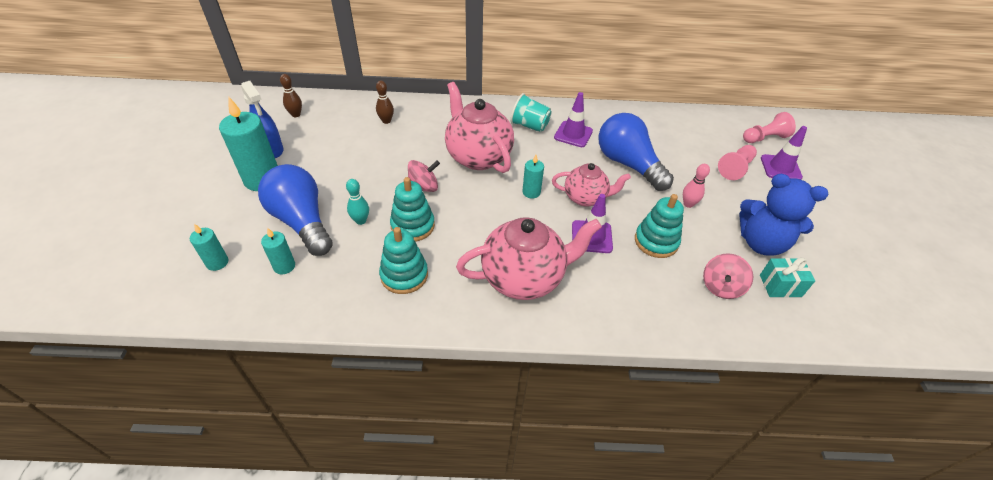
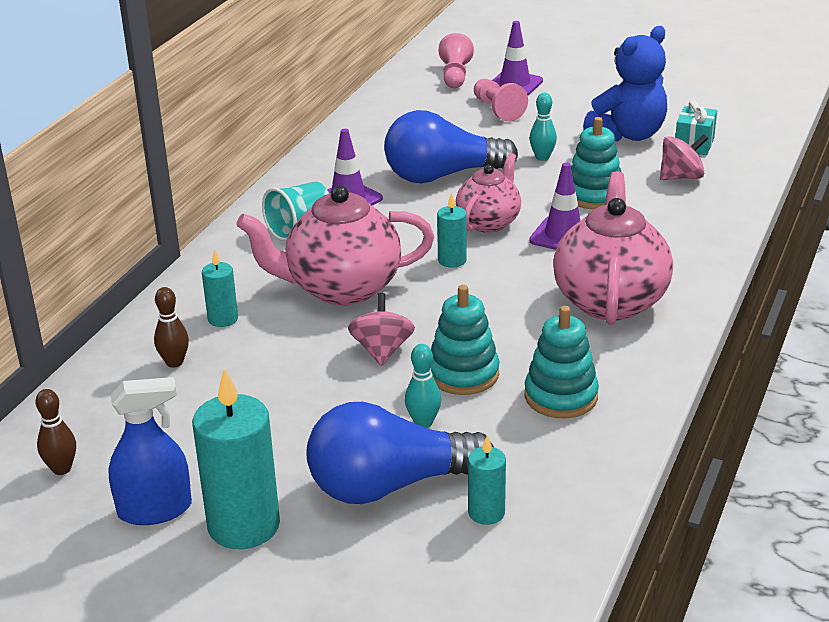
camera: 65 degrees left, 15 degrees down
(217, 262) = (439, 591): turquoise candle -> turquoise candle (223, 319)
(688, 204) = (542, 157): pink bowling pin -> turquoise bowling pin
(721, 287) = (681, 177): pink spinning top -> pink spinning top turned 75 degrees counterclockwise

